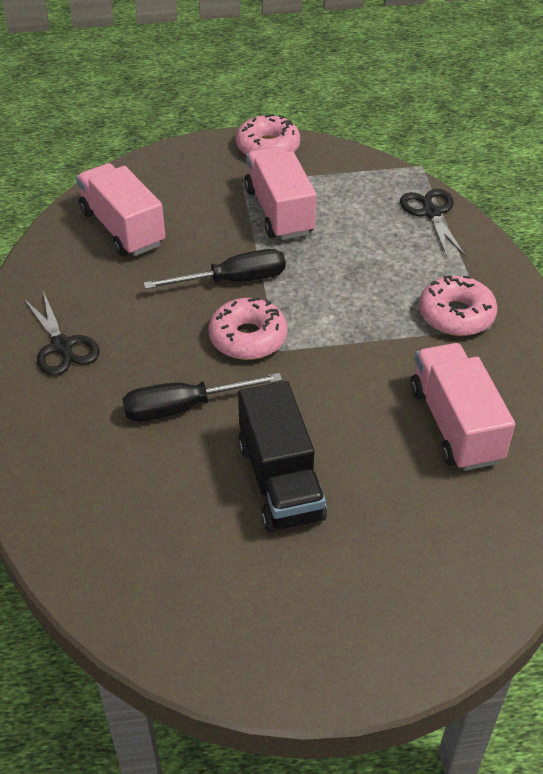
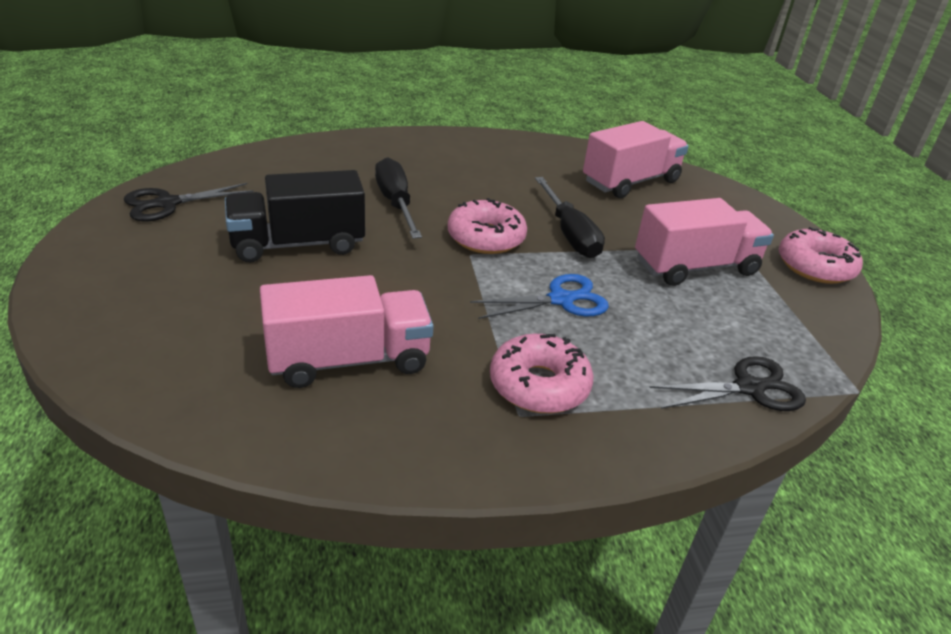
camera: 85 degrees right, 10 degrees down
(62, 346) = (470, 156): black scissors -> black scissors (168, 203)
(343, 295) = (560, 300): none -> blue scissors

